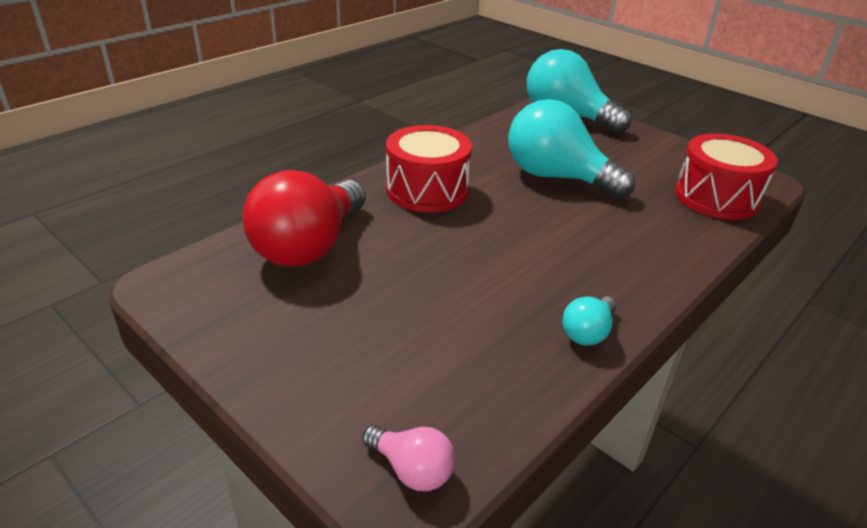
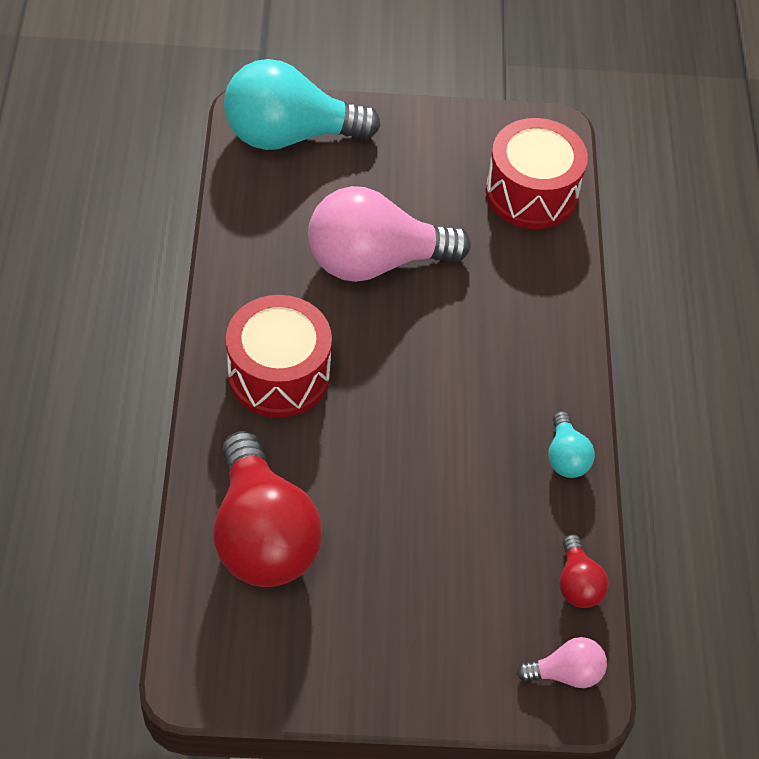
camera: 45 degrees left, 20 degrees up
(501, 415) = (577, 583): none -> red light bulb
(557, 177) = (375, 261): turquoise light bulb -> pink light bulb

